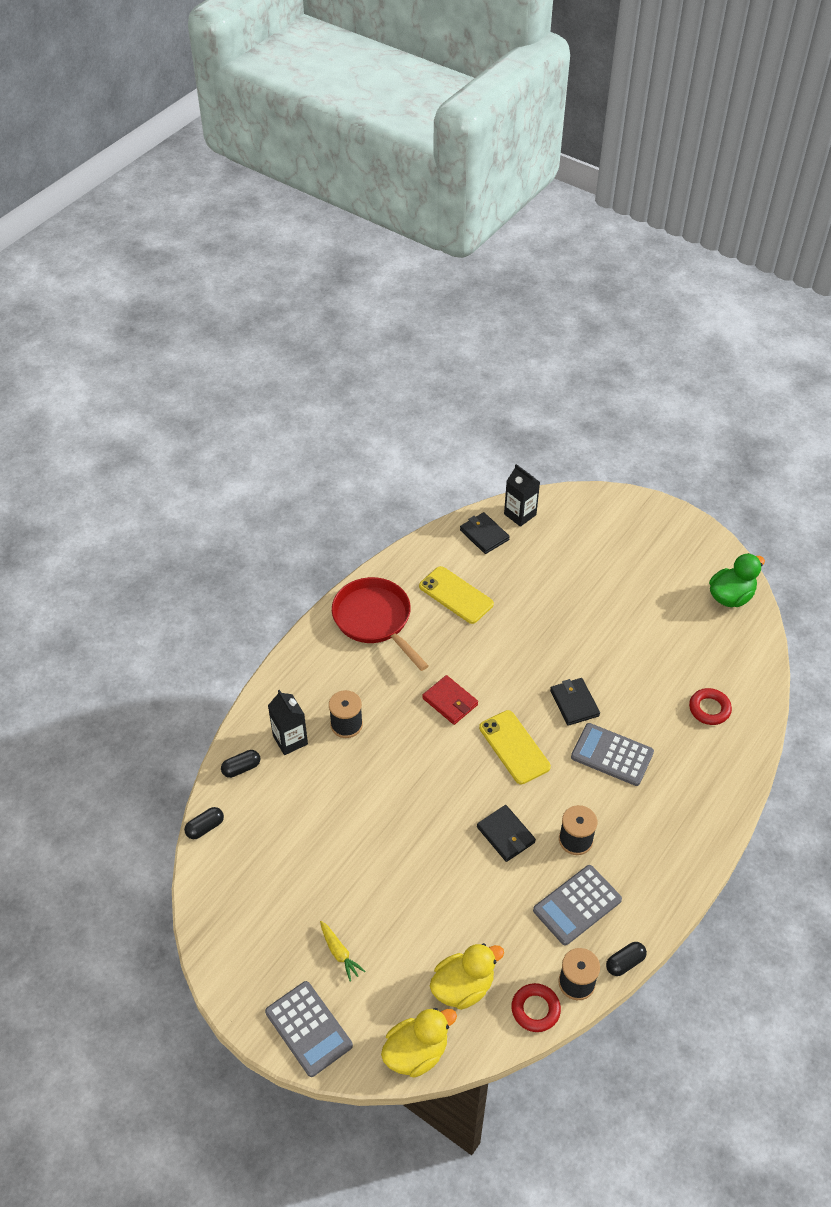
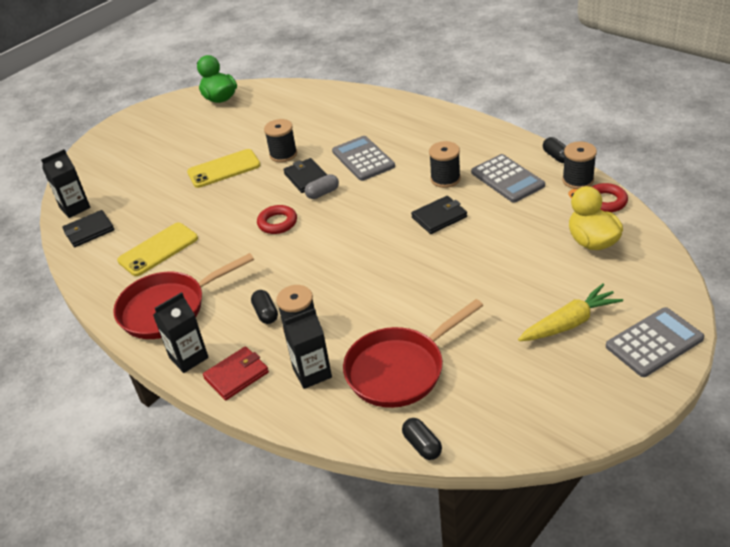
camera: 80 degrees left, 10 degrees down
(241, 768) = (344, 415): black capsule -> black capsule (265, 313)
(289, 807) = (400, 369): none -> red pan
(314, 646) = (188, 357): none -> black carton
(339, 953) = (569, 323): yellow carrot -> yellow carrot, size x1.65
(416, 1052) = (660, 269): yellow duck -> none
(450, 701) = (288, 252): red wallet -> red wallet (236, 375)
(514, 747) = (347, 212): yellow phone -> yellow phone (224, 169)
(547, 721) = (322, 193): none -> grey capsule
(574, 703) = (306, 178): black wallet -> black wallet turned 75 degrees clockwise
(612, 755) = (363, 159): grey calculator -> grey calculator turned 120 degrees clockwise
(617, 676) = (283, 154): none -> black spool
(709, 709) = (327, 112): red ring -> red ring (277, 223)

